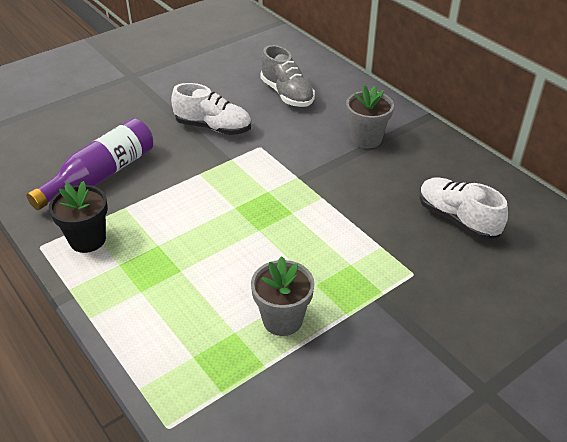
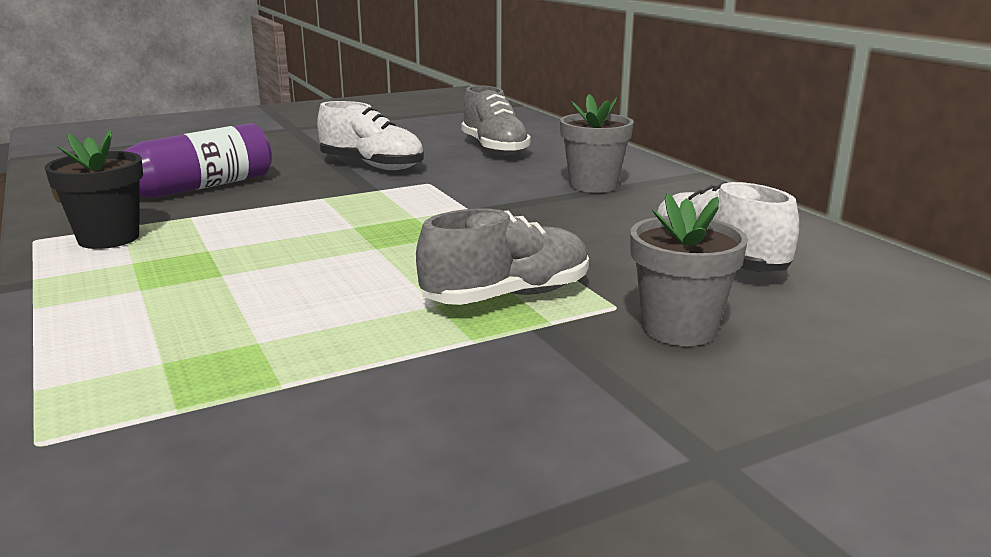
camera: 10 degrees right, 20 degrees down
(282, 320) = (351, 336): grey flower pot -> grey flower pot (679, 329)
(352, 271) = (507, 296): none -> grey shoe

